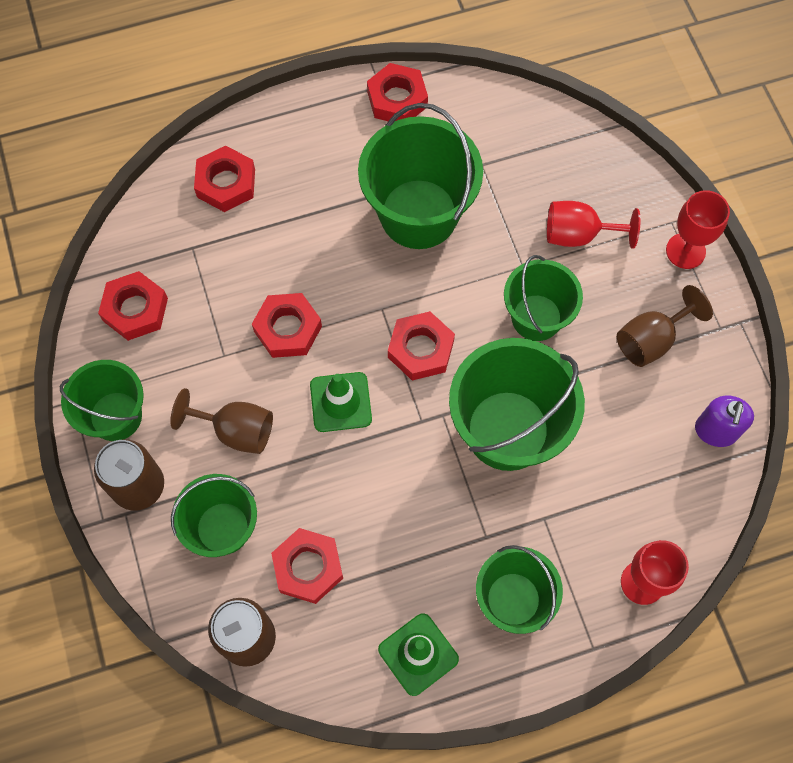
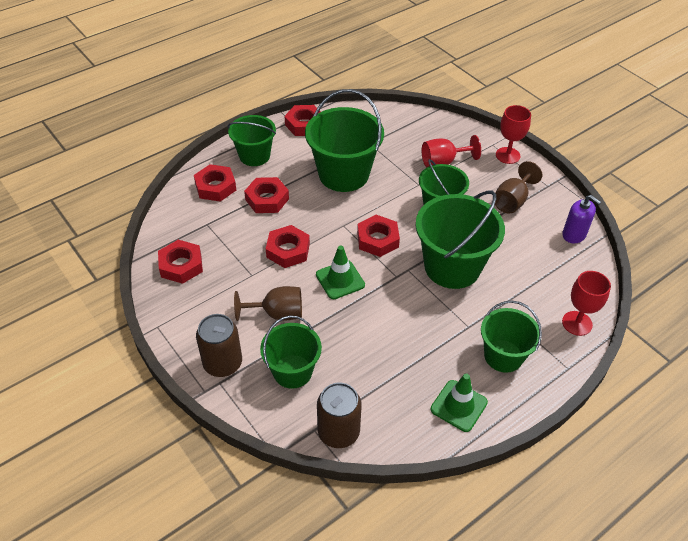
camera: 20 degrees left, 20 degrees down
(116, 416) = (190, 327): green bucket -> green bucket (254, 156)
(308, 567) = (361, 377): red nut -> red nut (267, 199)
(715, 431) = (574, 235): purple soap dispenser -> purple soap dispenser turned 45 degrees counterclockwise

